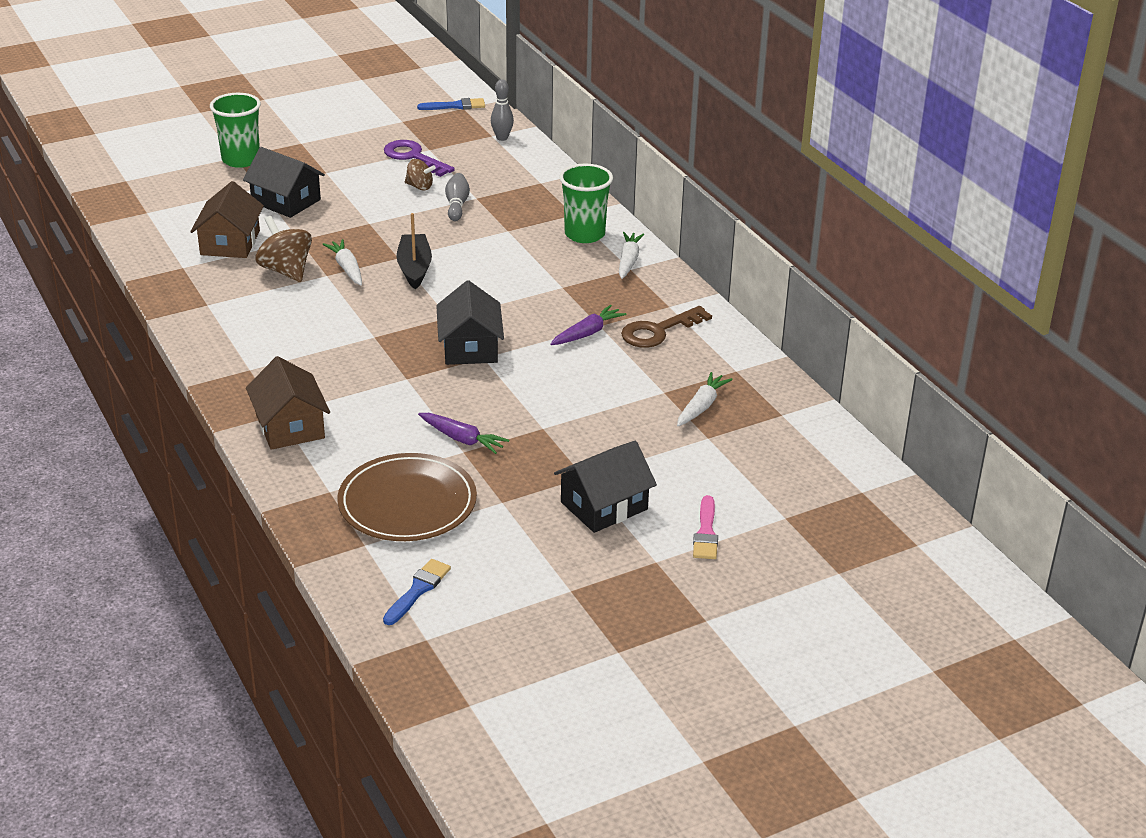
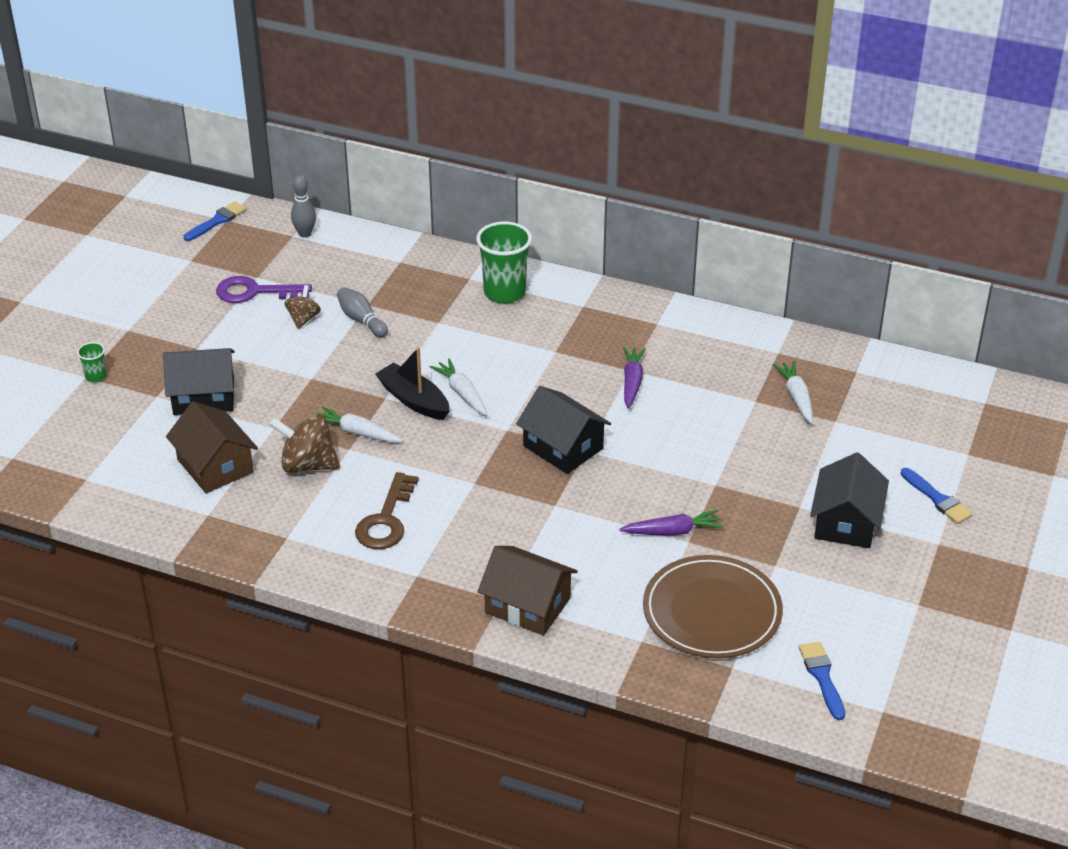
camera: 40 degrees left, 5 degrees up
(241, 160) = (96, 377): green cup -> green cup, size x0.47
(419, 187) = (303, 319): brown spinning top -> brown spinning top turned 60 degrees counterclockwise
(628, 261) = (572, 299): white carrot -> white carrot (462, 393)
(658, 331) = (680, 350): brown key -> brown key (386, 520)
(706, 532) = (937, 499): pink brush -> blue brush

